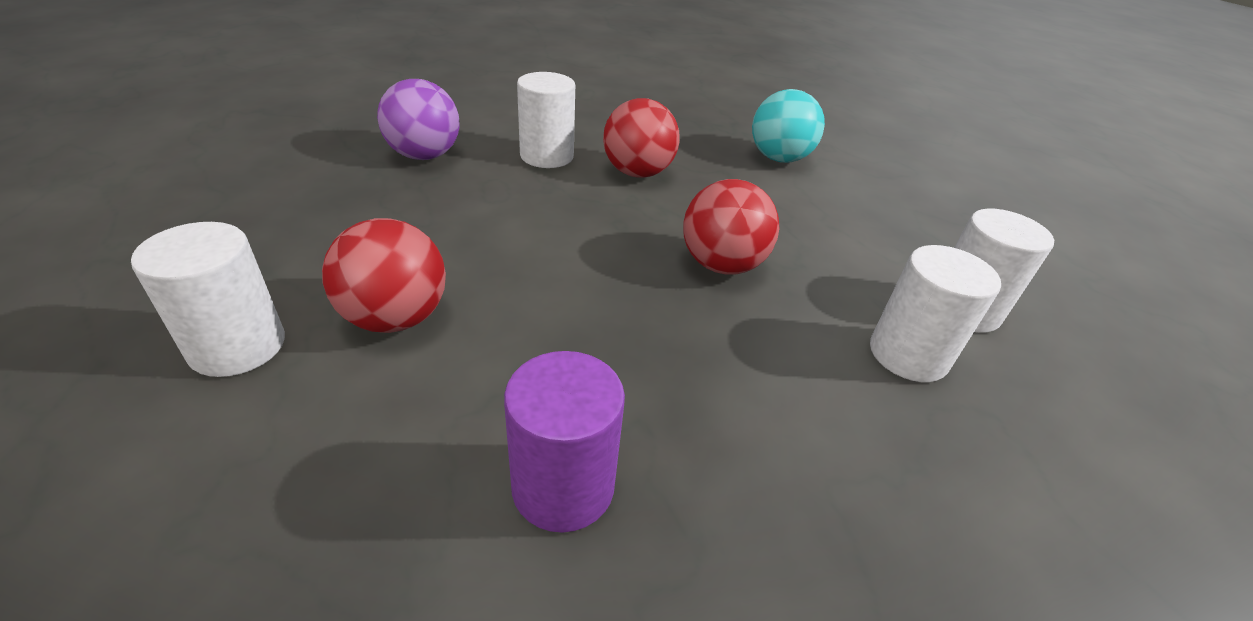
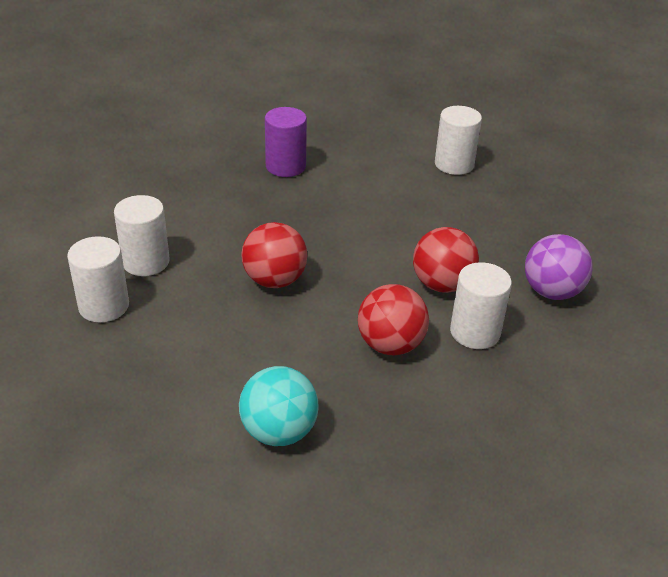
camera: 155 degrees right, 0 degrees up
(396, 318) = (412, 192): red ball -> red ball (442, 284)

